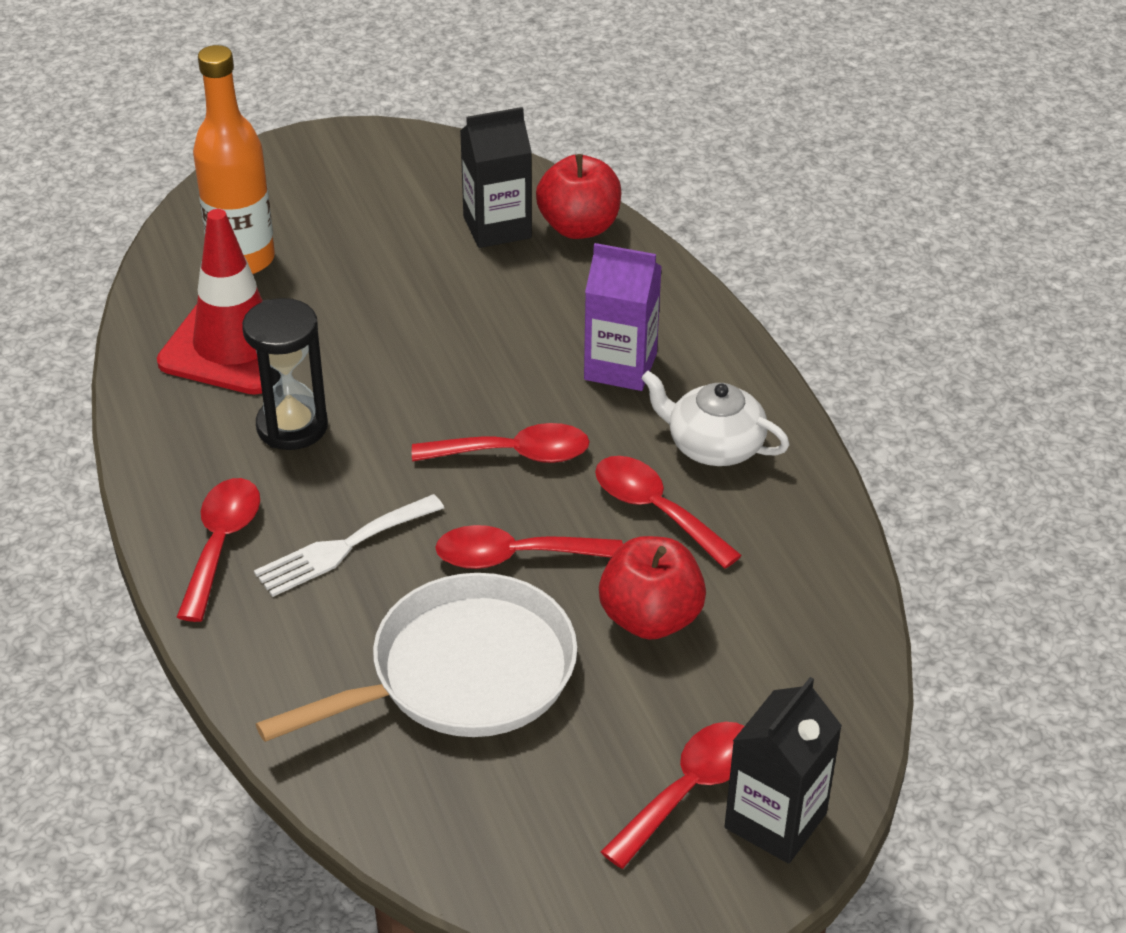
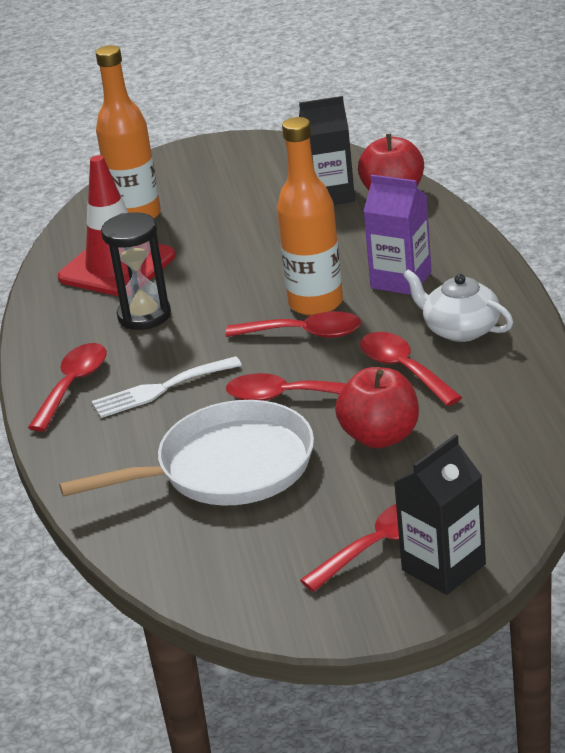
camera: 15 degrees right, 10 degrees down
(518, 405) = (316, 303): none -> orange bottle

